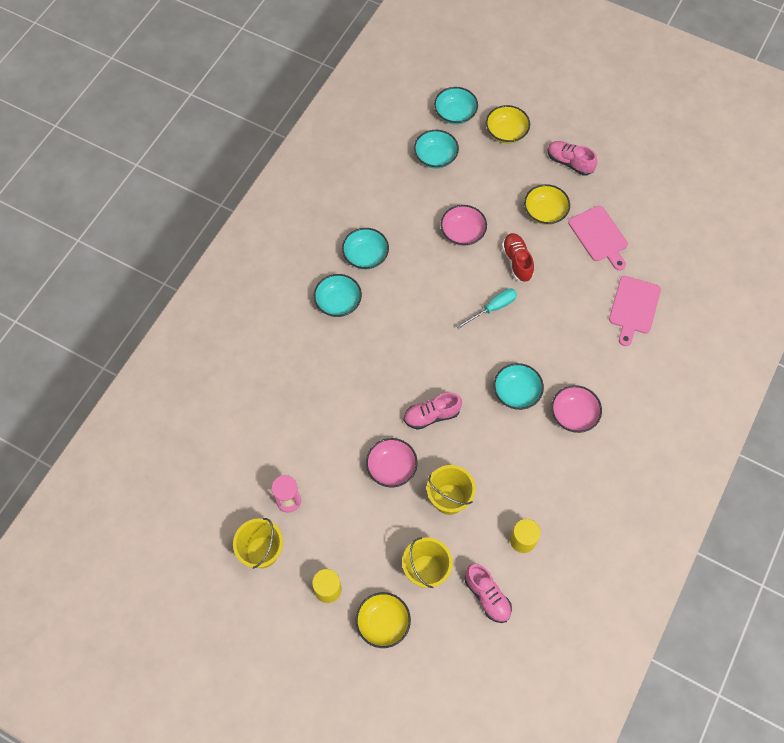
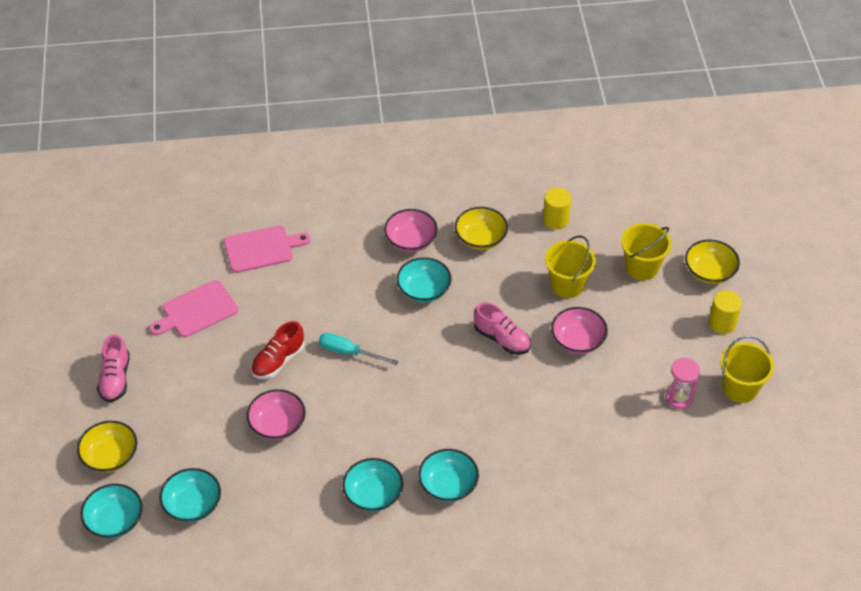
camera: 125 degrees left, 15 degrees down
(487, 596) = (622, 219): pink shoe -> none
(545, 212) = (198, 368): yellow bowl -> yellow bowl (481, 238)
(599, 236) = (196, 310): pink cutting board -> pink cutting board turned 150 degrees counterclockwise

